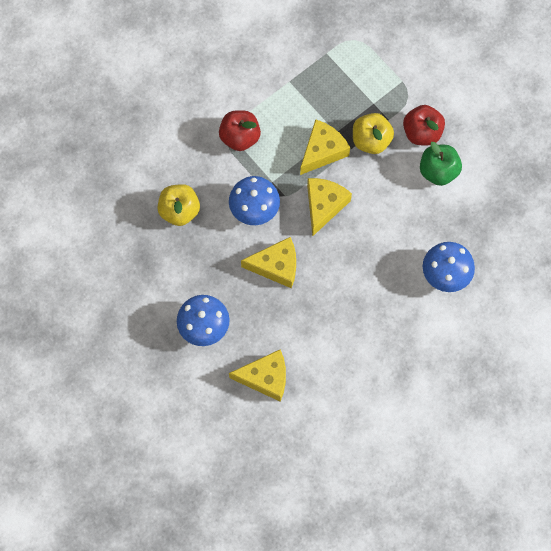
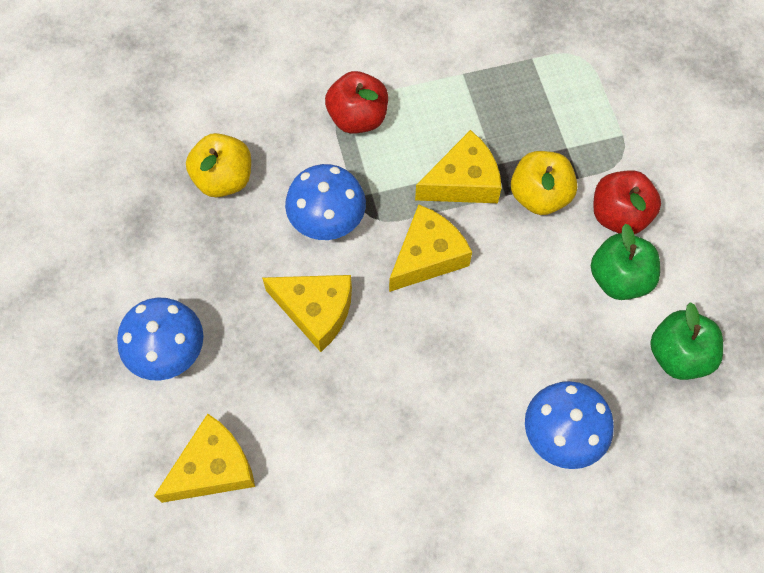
camera: 25 degrees right, 5 degrees down
(265, 378) = (213, 468): yellow cheese -> yellow cheese turned 60 degrees counterclockwise
(489, 202) = (678, 355): none -> green apple

